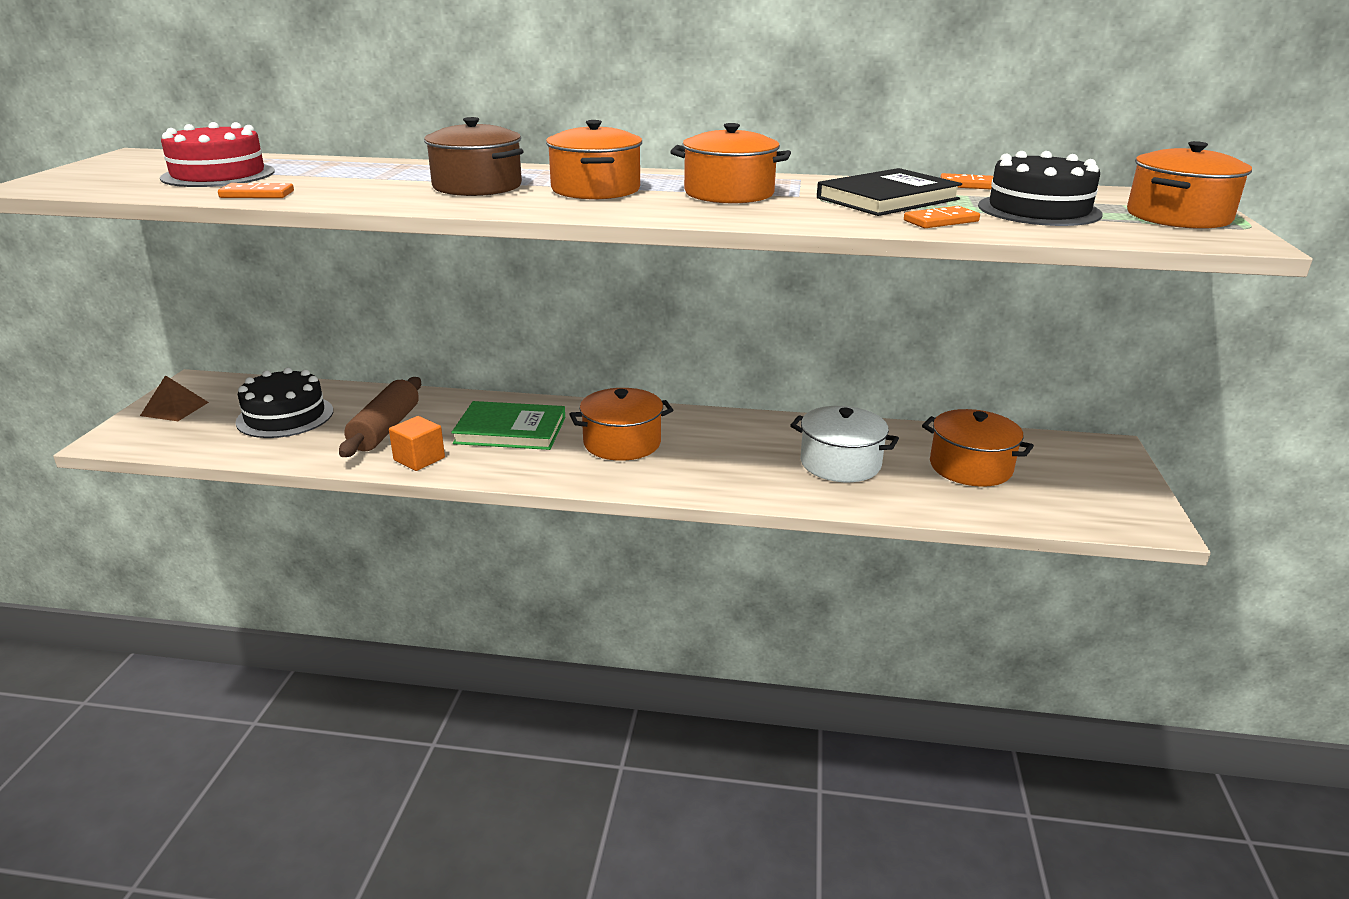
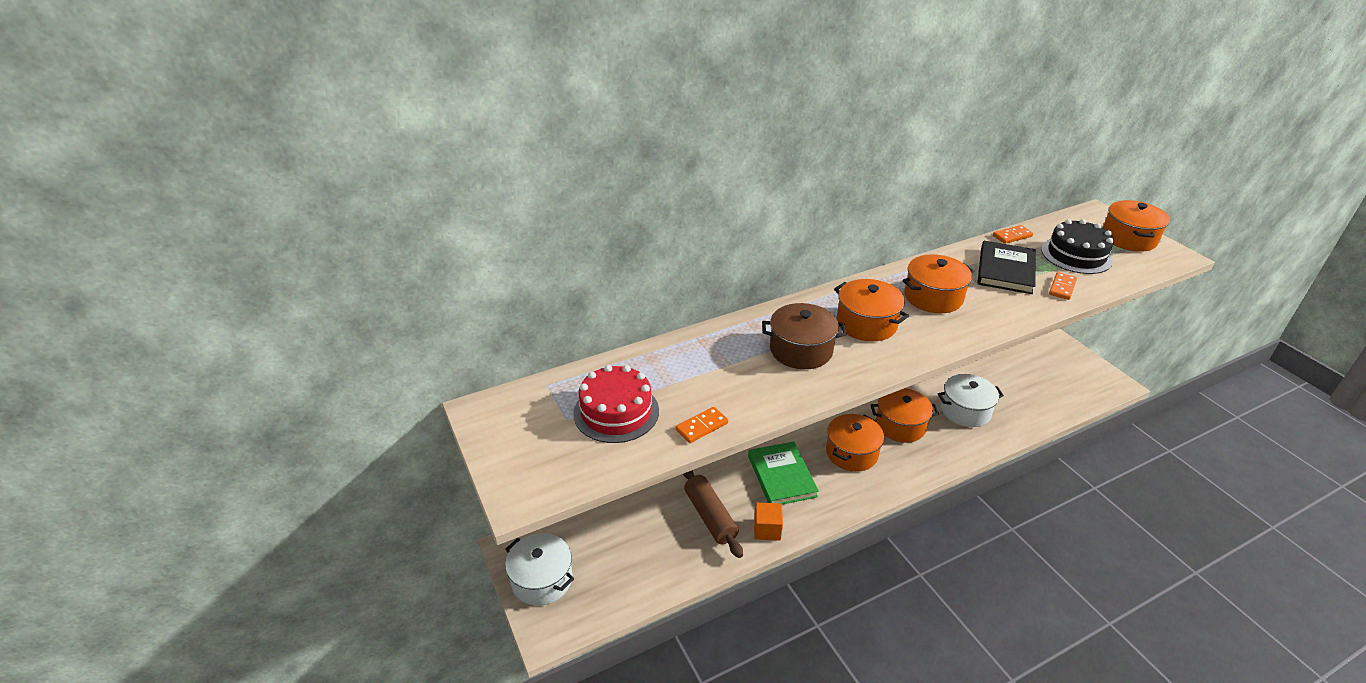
camera: 35 degrees left, 10 degrees up
(174, 409) = (542, 580): brown pyramid -> white pot
(285, 416) = (630, 542): black cake -> none
(510, 430) = (781, 476): green book -> green book turned 75 degrees counterclockwise
(970, 467) = (1017, 382): orange pot -> orange pot (900, 425)

